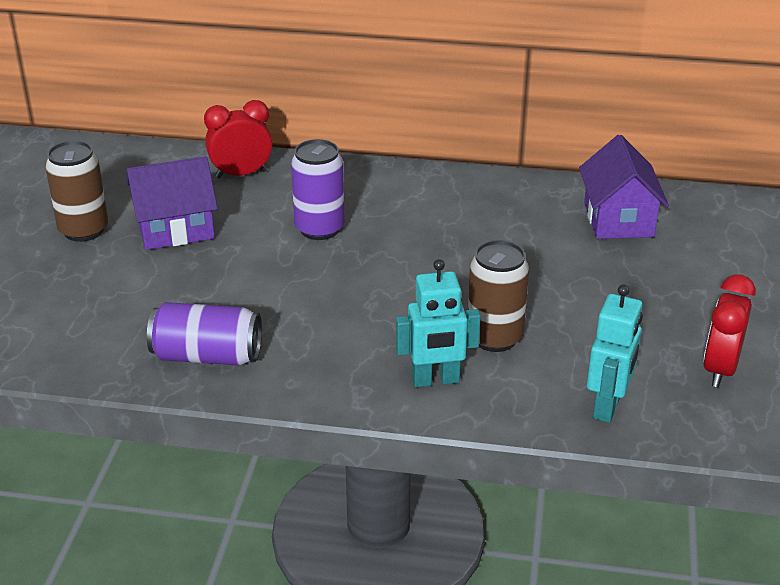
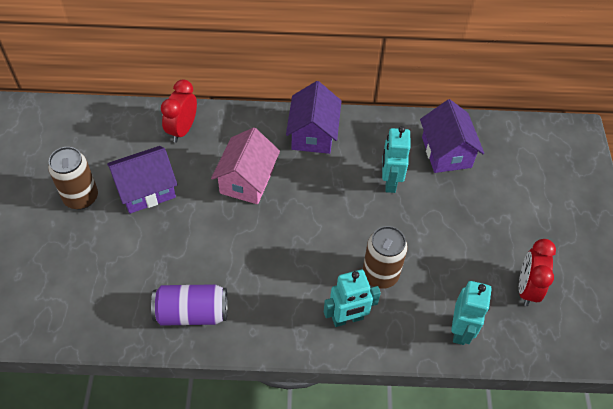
camera: 10 degrees left, 20 degrees up
(241, 174) = (182, 130): red clock -> red clock turned 45 degrees counterclockwise
(319, 229) = (247, 180): purple can -> pink house
(425, 189) = (313, 134): none -> purple house
(528, 243) = (390, 181): none -> turquoise robot

